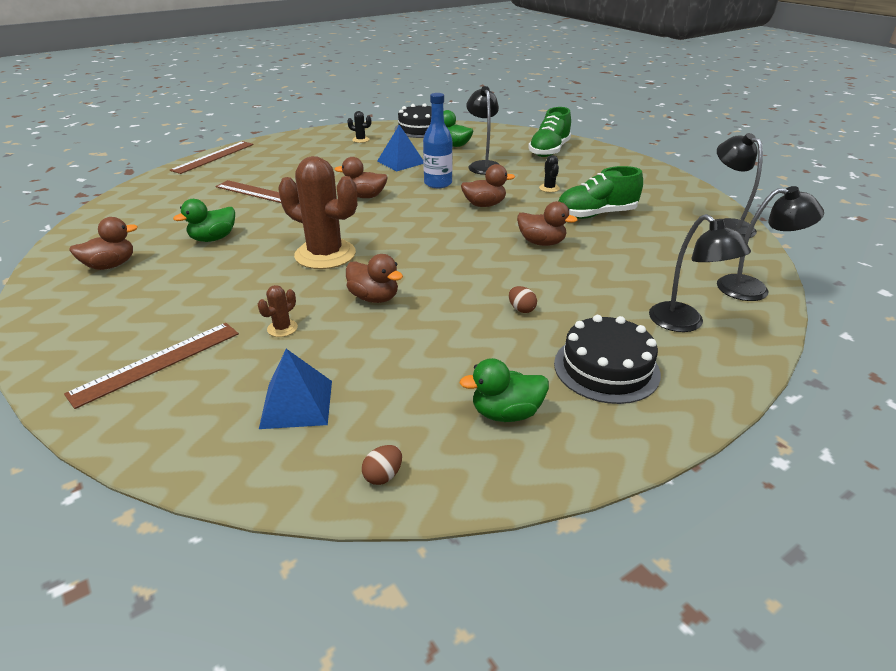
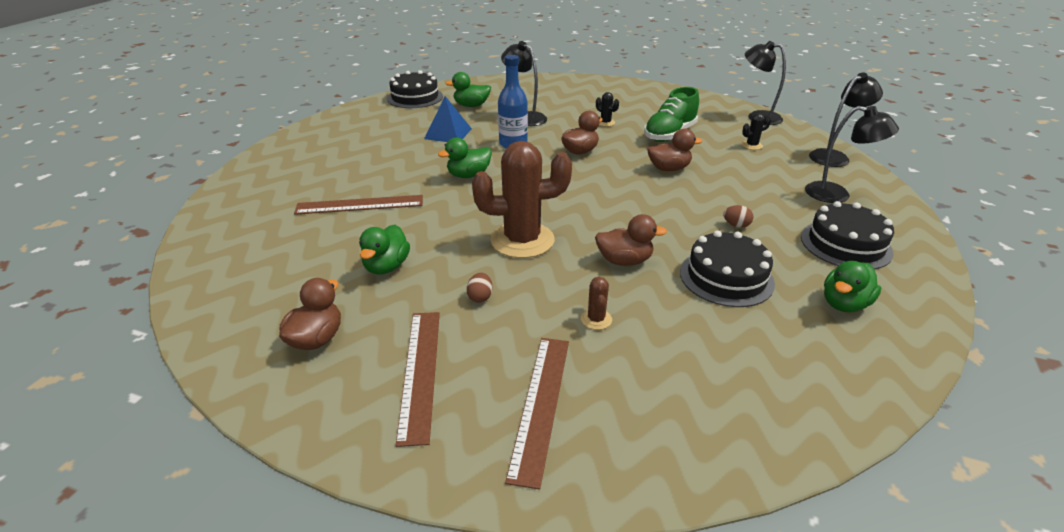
camera: 35 degrees left, 0 degrees up
(213, 157) = (233, 183): brown ruler -> brown ruler (420, 372)
(296, 404) = (712, 373): blue pyramid -> none
(361, 140) = (373, 122): black cactus -> black cactus (752, 145)
(365, 196) = (468, 175): brown duck -> green duck
(383, 475) = (850, 389): brown egg -> brown egg (480, 297)
(435, 344) = (726, 277): none -> black cake
(549, 151) = (556, 91): green shoe -> none

